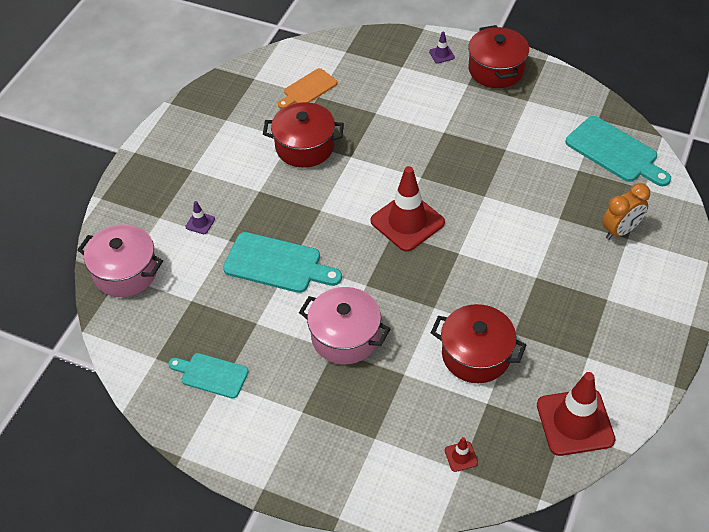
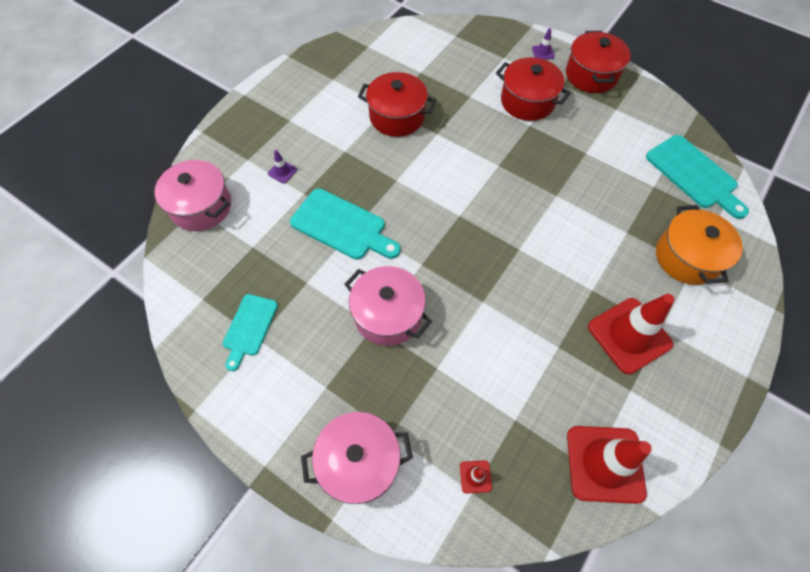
camera: 10 degrees right, 10 degrees up
(211, 375) = (249, 328): turquoise cutting board -> turquoise cutting board turned 105 degrees counterclockwise
(308, 89) = (413, 64): orange cutting board -> none
(351, 467) = (359, 462): none -> pink pot
(407, 222) = (476, 207): red traffic cone -> red traffic cone (629, 335)
(476, 355) = (514, 362): red pot -> red pot (527, 101)
(620, 231) = (687, 257): orange clock -> orange pot

